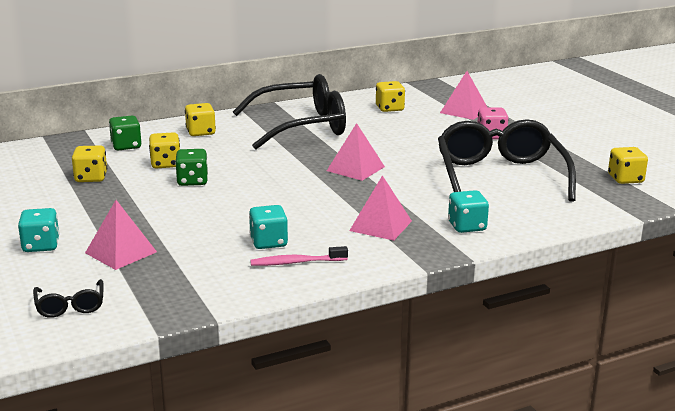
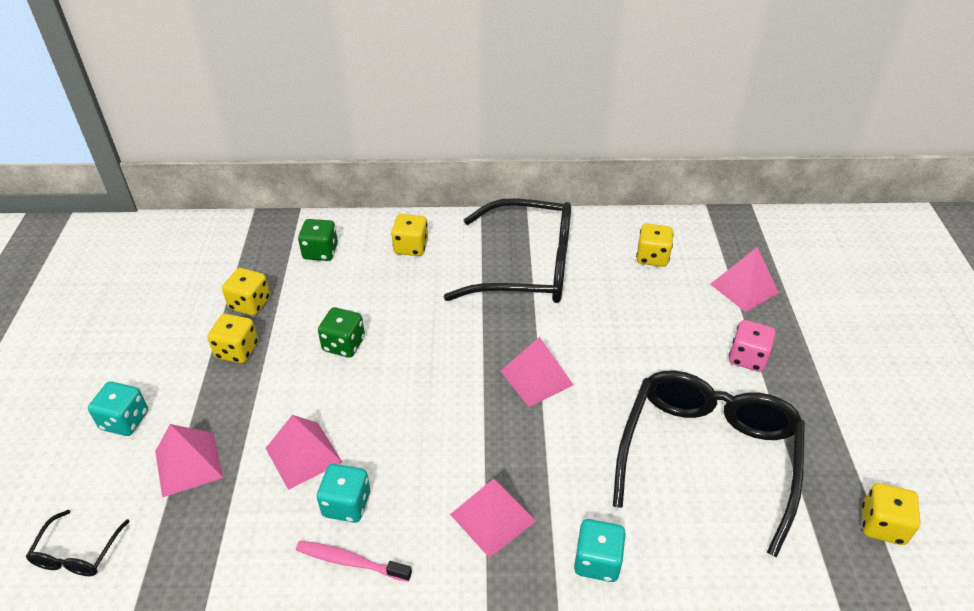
camera: 25 degrees right, 20 degrees up
(165, 164) = (337, 300): yellow dice -> yellow dice (237, 350)
(212, 230) = (303, 455): none -> pink pyramid

